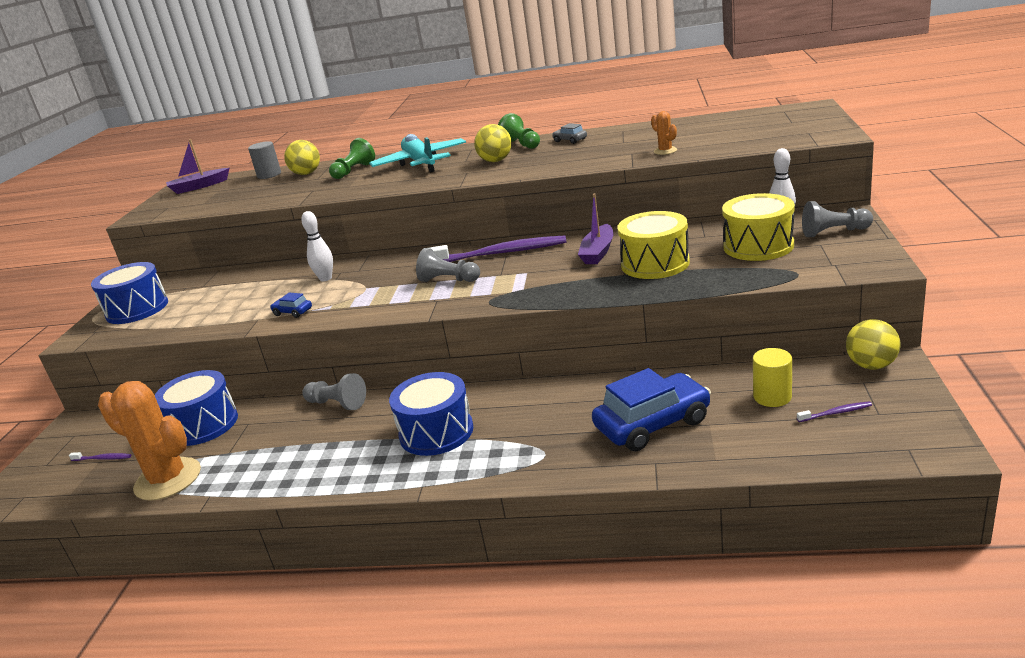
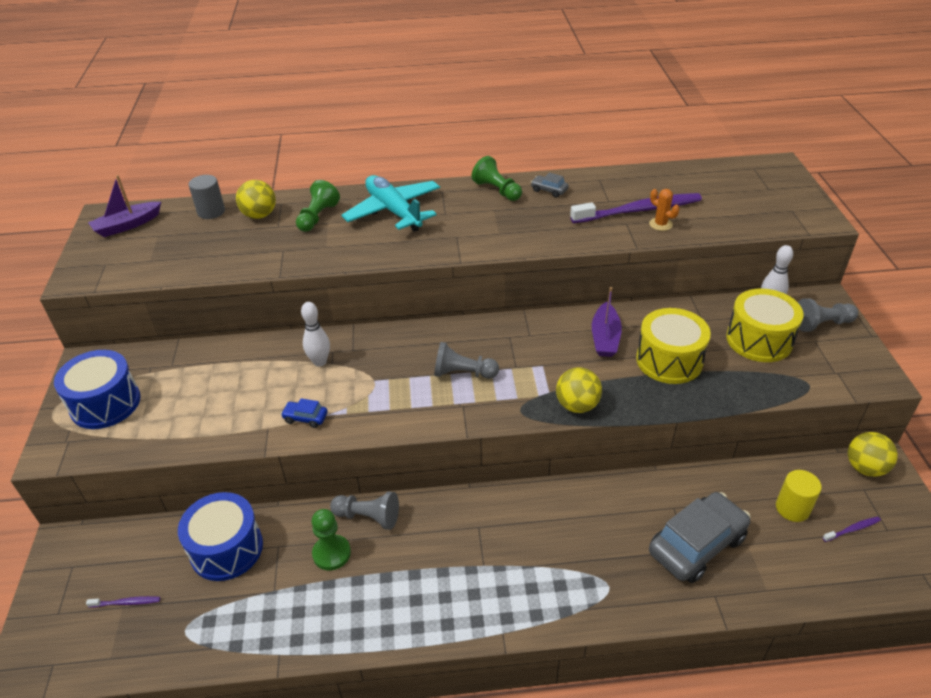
camera: 15 degrees left, 15 degrees up
(168, 479) = (220, 632): orange cactus -> none
(291, 428) = (331, 553): none -> green pawn
(436, 432) = (490, 557): blue drum -> none
(495, 161) = (481, 219): yellow ball -> yellow ball (577, 405)
(500, 253) = (502, 332): purple toothbrush -> purple toothbrush (639, 210)
(652, 424) = (696, 545): blue car -> grey car

